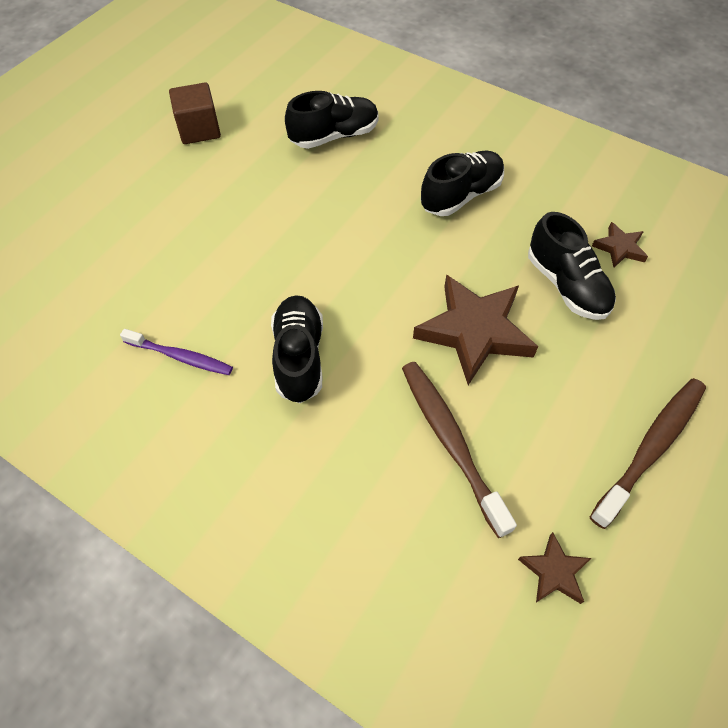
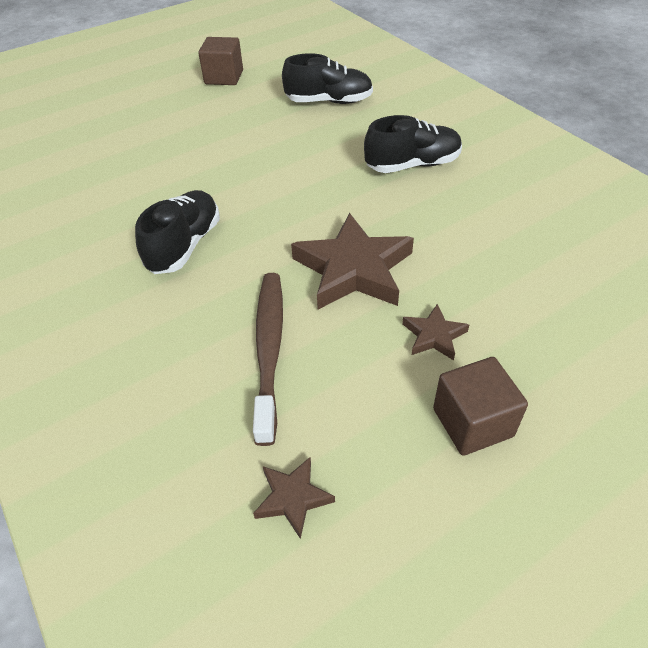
camera: 25 degrees right, 10 degrees down
(181, 357) = (93, 219): purple toothbrush -> none
(566, 285) = (470, 257): black shoe -> none
(619, 248) = (547, 241): brown star -> brown star (434, 336)
(651, 448) = (472, 422): brown toothbrush -> brown cube

